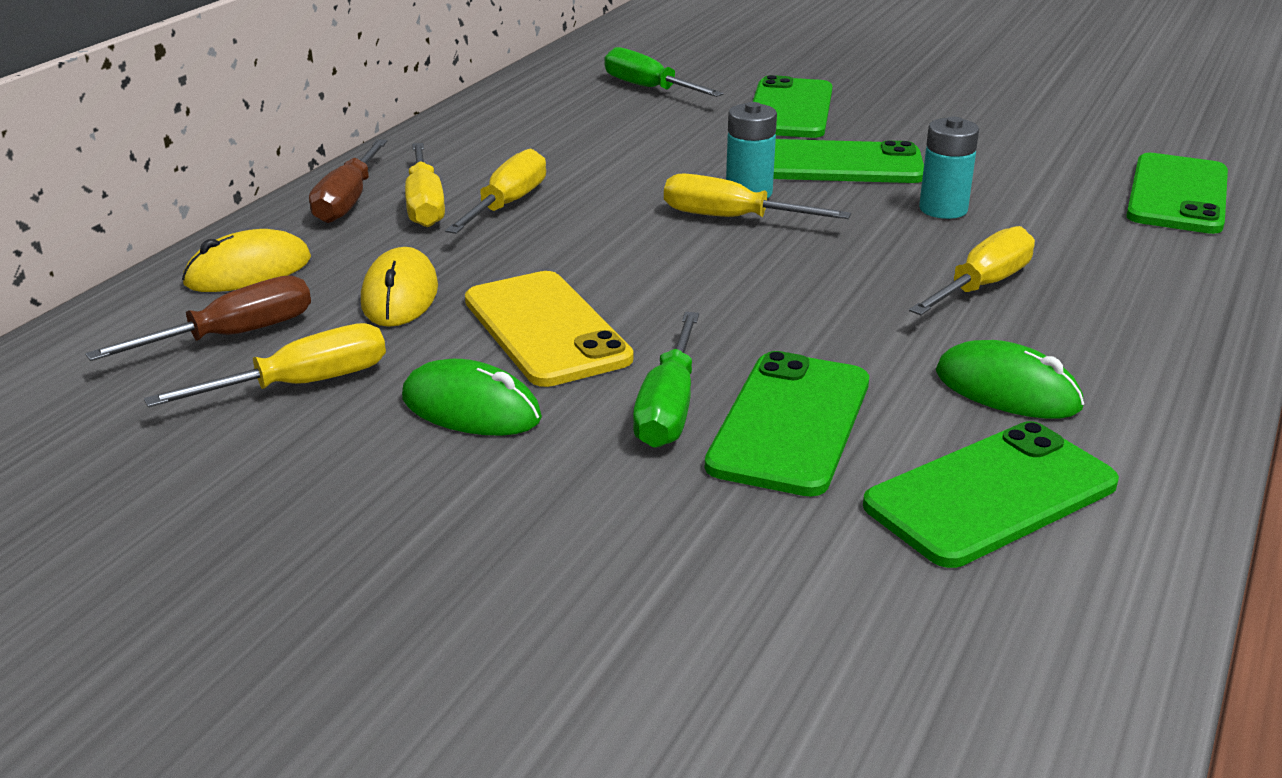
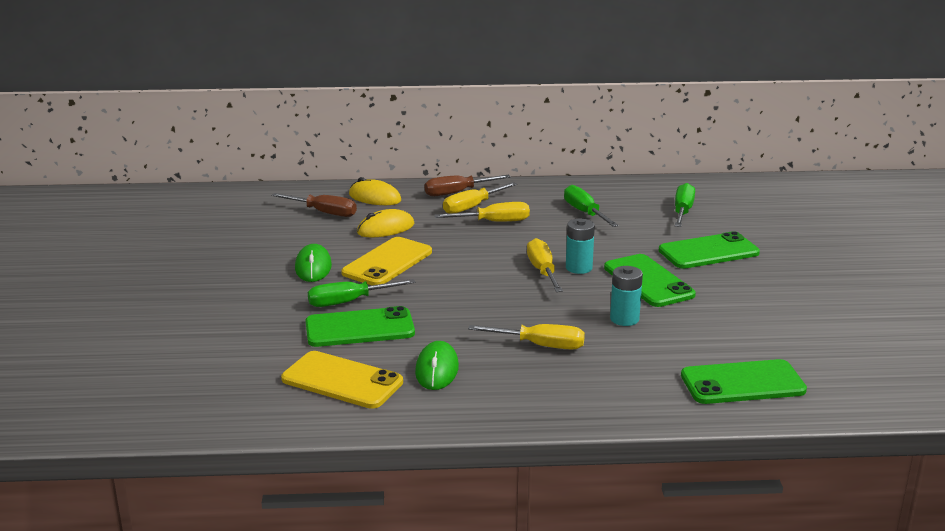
camera: 60 degrees right, 5 degrees down
(301, 385) = (301, 235): yellow screwdriver -> none
(568, 139) = (585, 213): none -> green screwdriver
(991, 495) = (342, 381): green phone -> yellow phone

